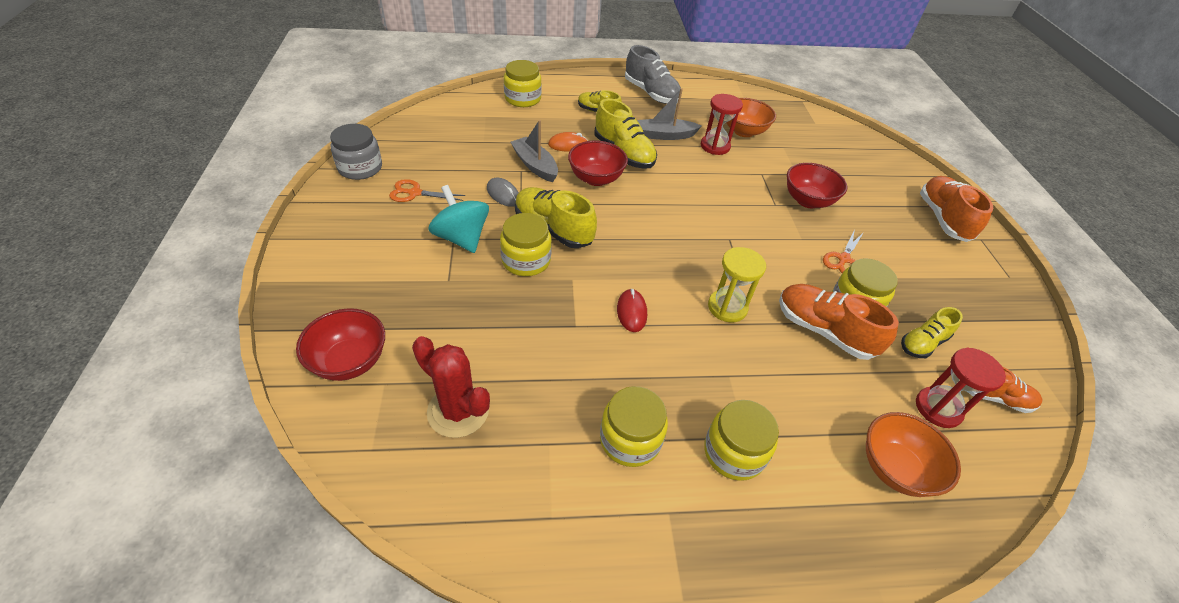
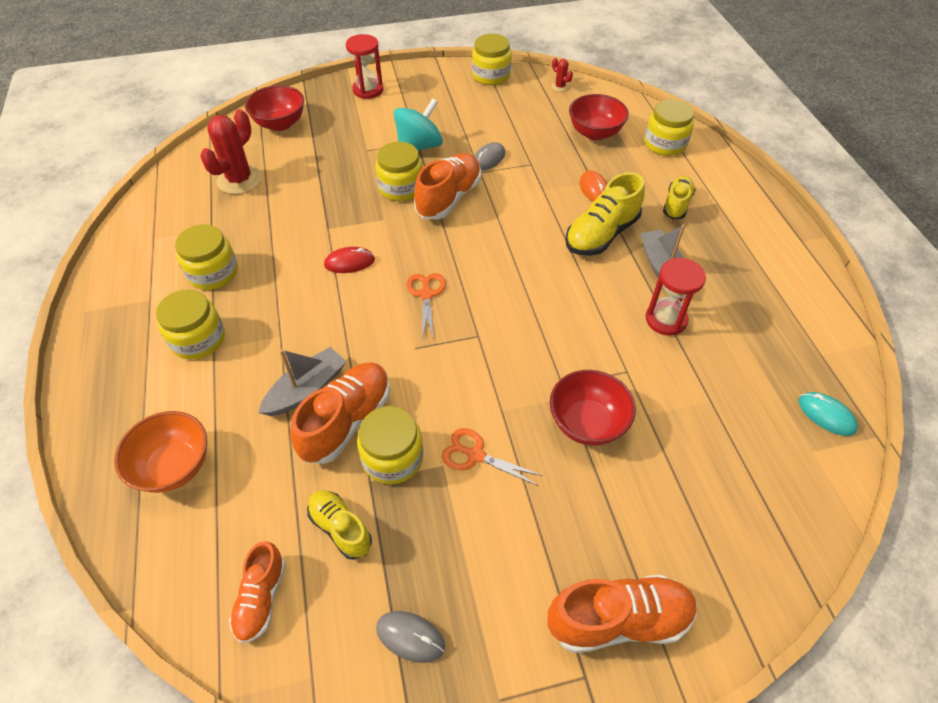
camera: 85 degrees right, 5 degrees up
(360, 168) = (491, 75): grey jar -> yellow jar
(409, 130) = (560, 87): none -> red cactus
(415, 193) = (469, 110): orange scissors -> orange scissors (426, 294)
(535, 165) = (544, 172): grey boat -> grey boat (307, 389)
(553, 229) = (449, 198): yellow shoe -> orange shoe
(596, 178) = (542, 217): red bowl -> red bowl (595, 133)
(651, 93) = (757, 248): grey shoe -> none
(727, 307) = (368, 334): yellow hourglass -> none
(743, 131) = (724, 352): orange bowl -> none
(790, 111) = (826, 415): none -> turquoise mouse
(938, 408) = (245, 525): red hourglass -> red hourglass (368, 90)
(989, 312) = (410, 637): none -> grey mouse

